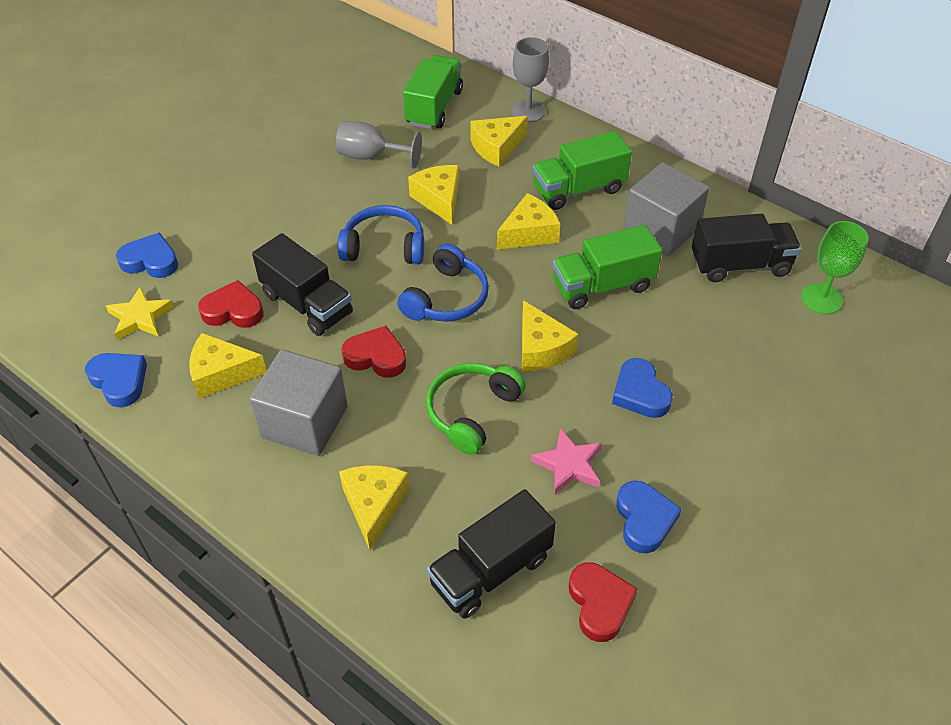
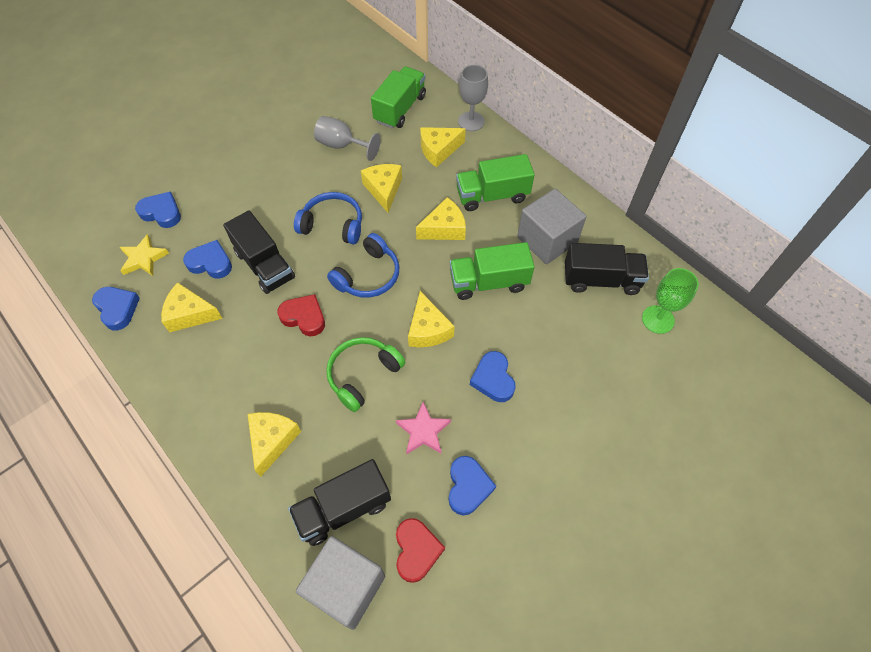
camera: 10 degrees right, 10 degrees up
(233, 310) = (210, 263): red heart -> blue heart
(304, 422) = (239, 363): grey cube -> grey cube (346, 586)

